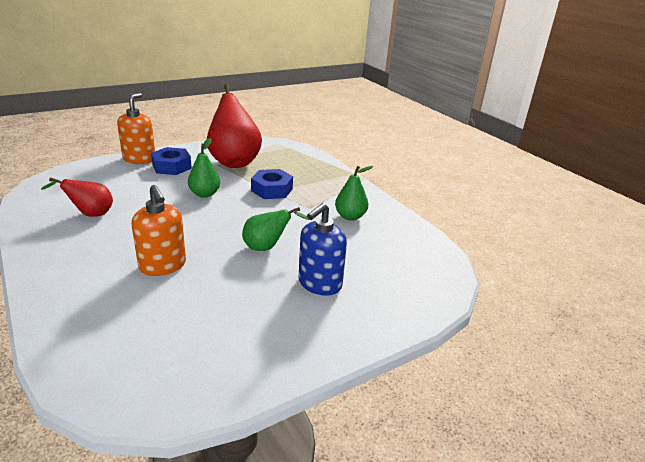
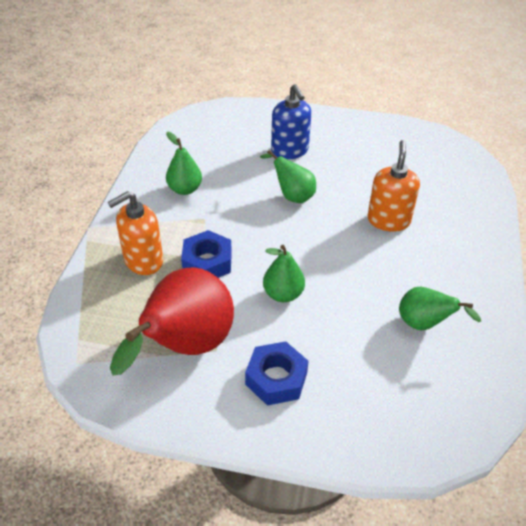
camera: 135 degrees left, 15 degrees up
(90, 214) = (424, 324): red pear -> green pear
(139, 159) = (306, 429): orange soap dispenser -> orange soap dispenser (143, 260)
(319, 284) = (290, 151): blue soap dispenser -> blue soap dispenser turned 75 degrees clockwise

